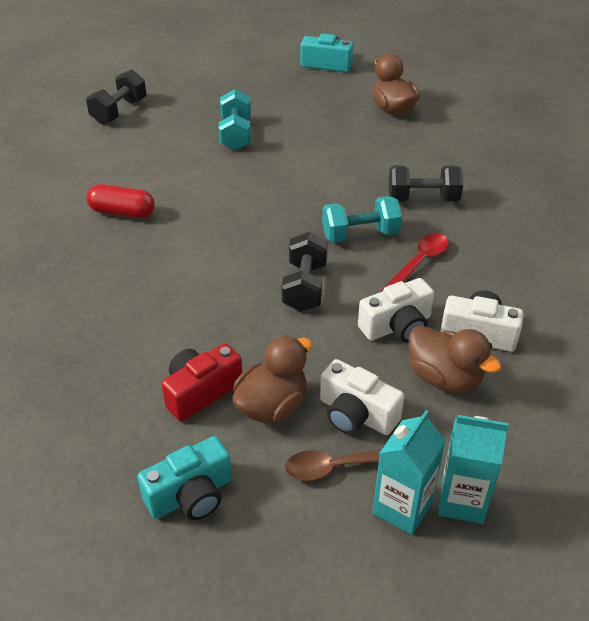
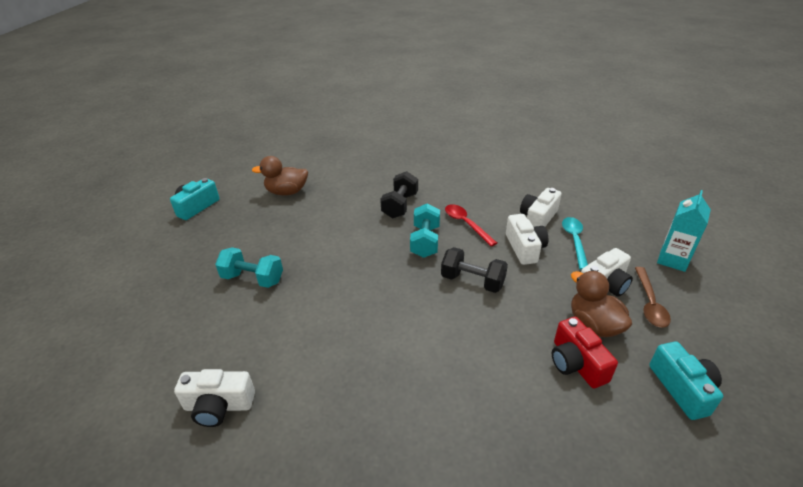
camera: 70 degrees left, 5 degrees down
(82, 167) = (219, 406): none -> white camera
(119, 111) = (138, 357): black dumbbell -> none
(122, 212) = (320, 381): red capsule -> none
(402, 508) = (681, 284): turquoise carton -> none
(444, 378) = (574, 241): brown duck -> turquoise spoon

